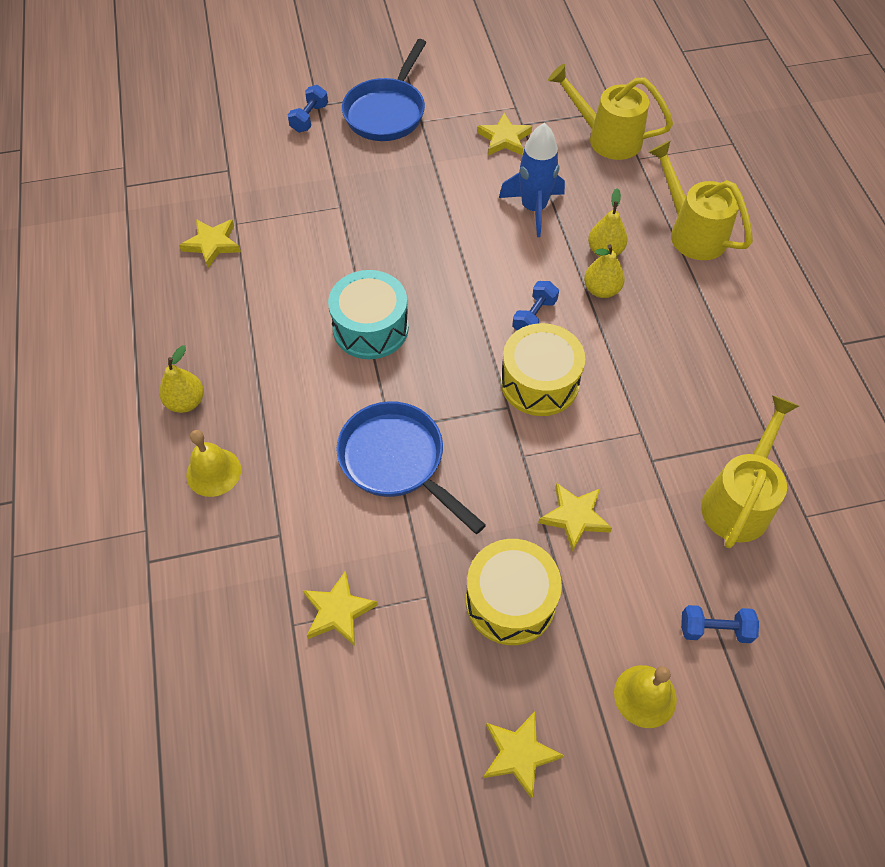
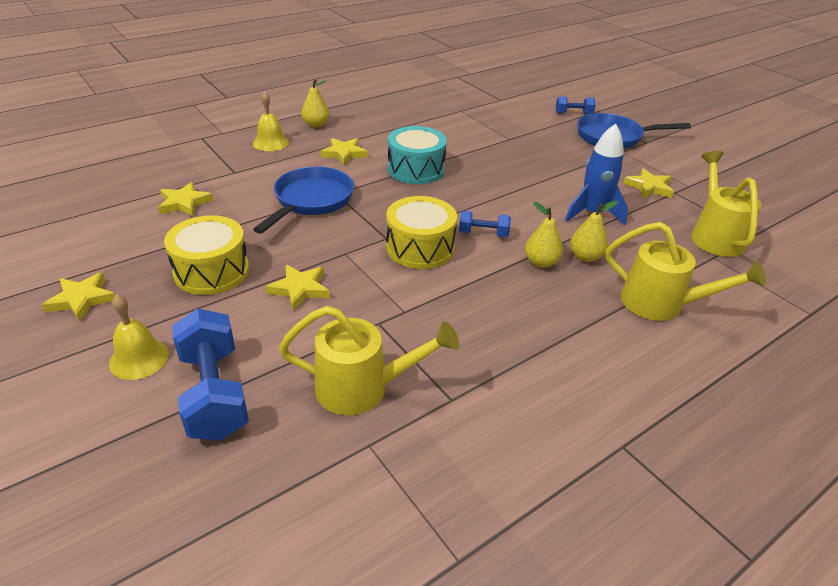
camera: 65 degrees right, 20 degrees down
(212, 244) = (438, 107): yellow star -> yellow star (344, 154)
(692, 232) = (661, 304): yellow watering can -> yellow watering can turned 90 degrees clockwise
(715, 629) = (214, 393): blue dumbbell -> blue dumbbell, size x1.91

